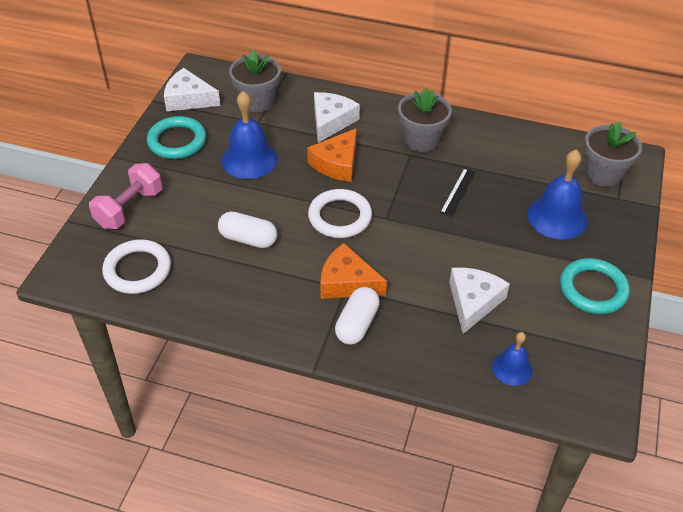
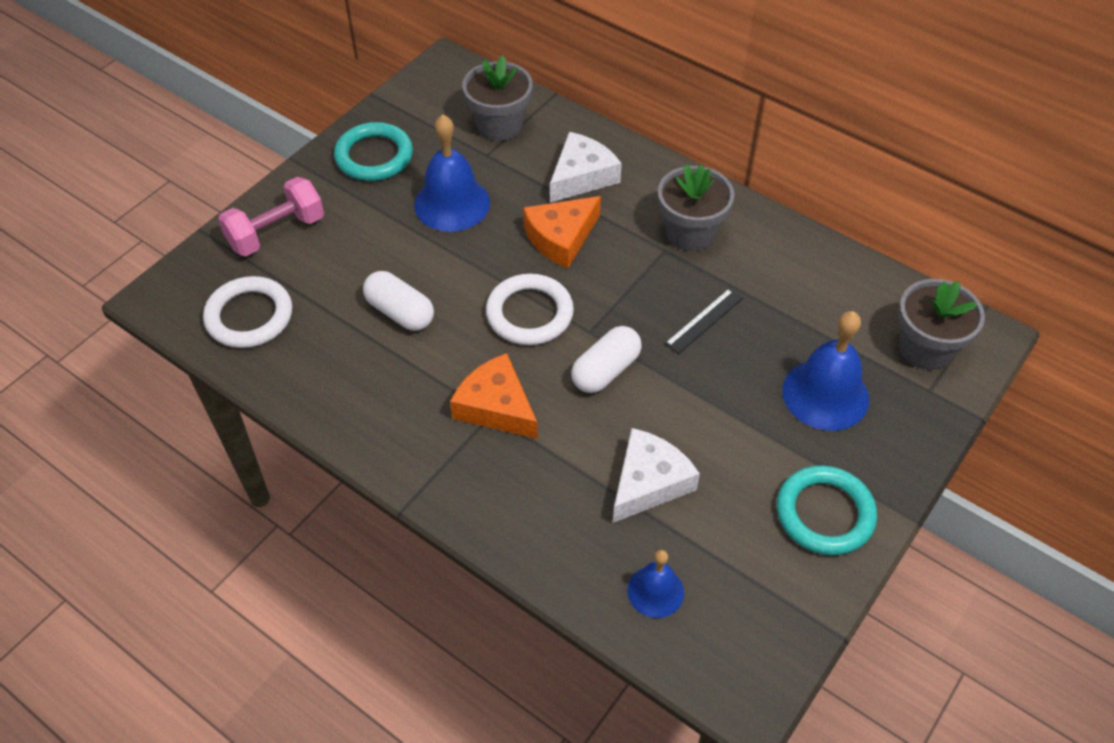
camera: 20 degrees right, 5 degrees up
(188, 99) = (414, 102): white cheese -> none
(357, 324) = (482, 467): white capsule -> white capsule (606, 370)

